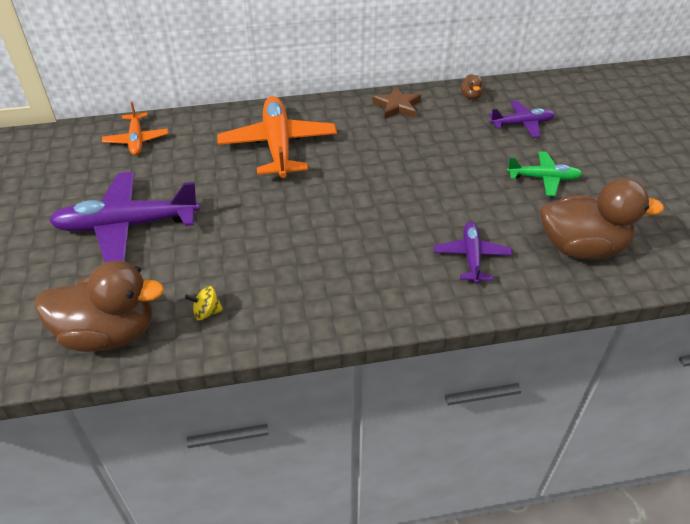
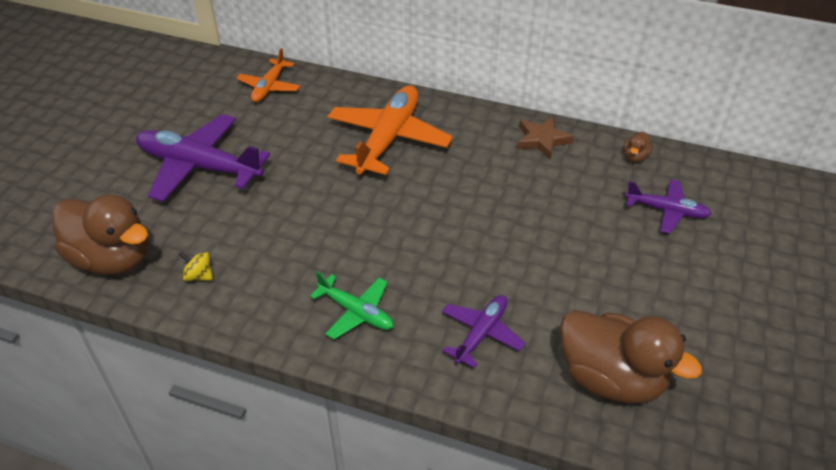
camera: 30 degrees right, 0 degrees up
(543, 178) = (636, 283): green plane -> green plane (356, 312)

